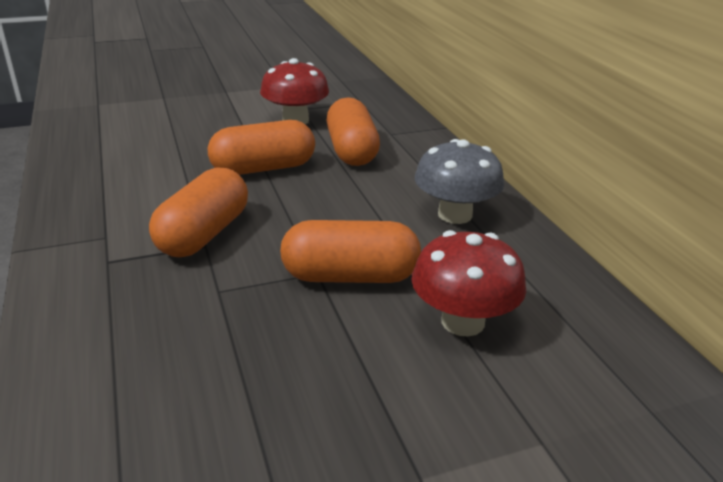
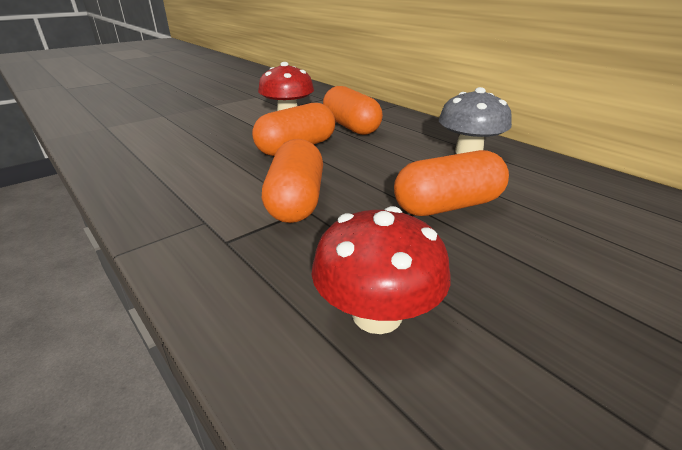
camera: 20 degrees left, 0 degrees up
(462, 322) = (564, 218): red mushroom -> red mushroom (377, 314)

